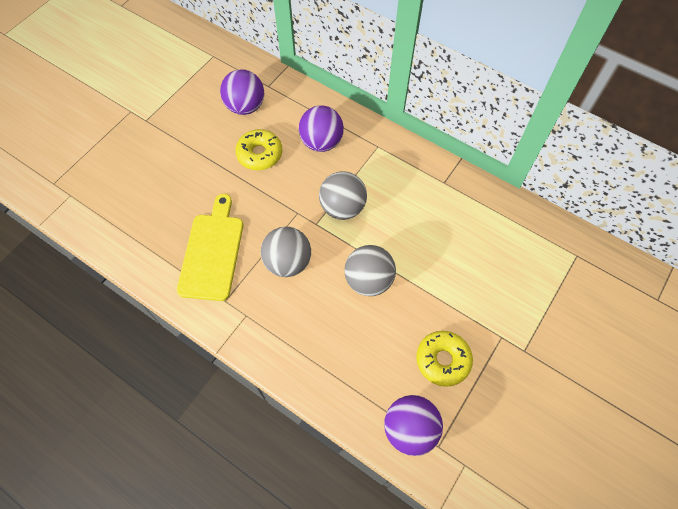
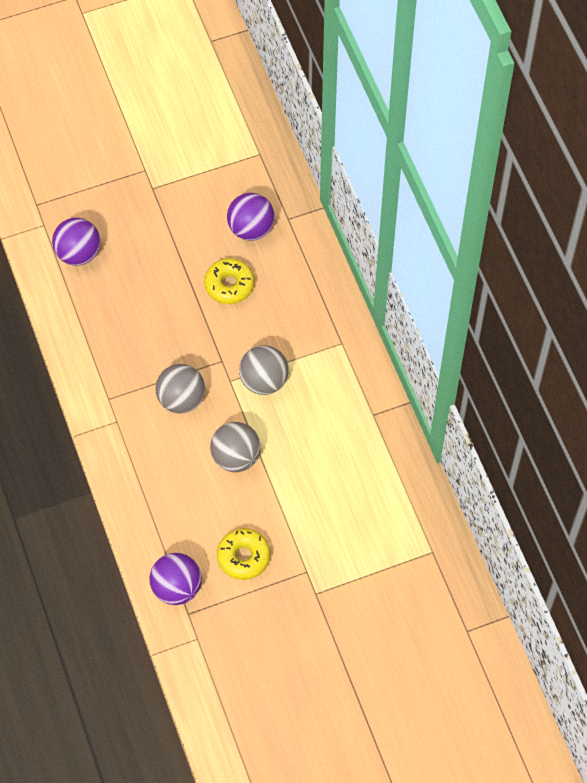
camera: 35 degrees right, 0 degrees up
(212, 252) = (126, 351): yellow cutting board -> none
(321, 142) = (293, 307): purple ball -> purple ball (78, 253)

